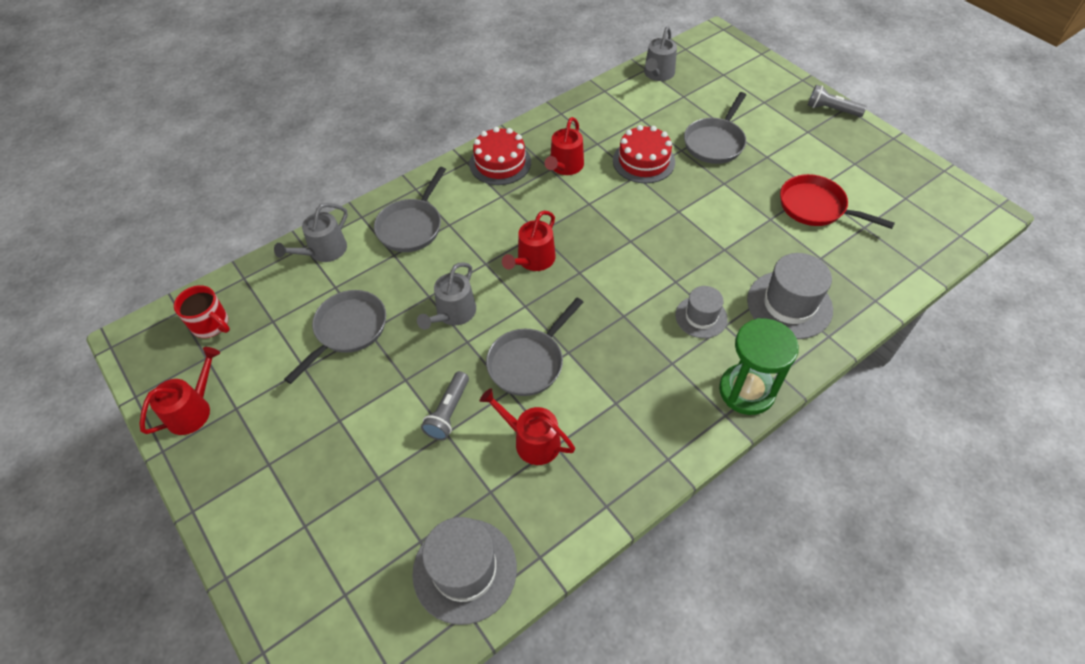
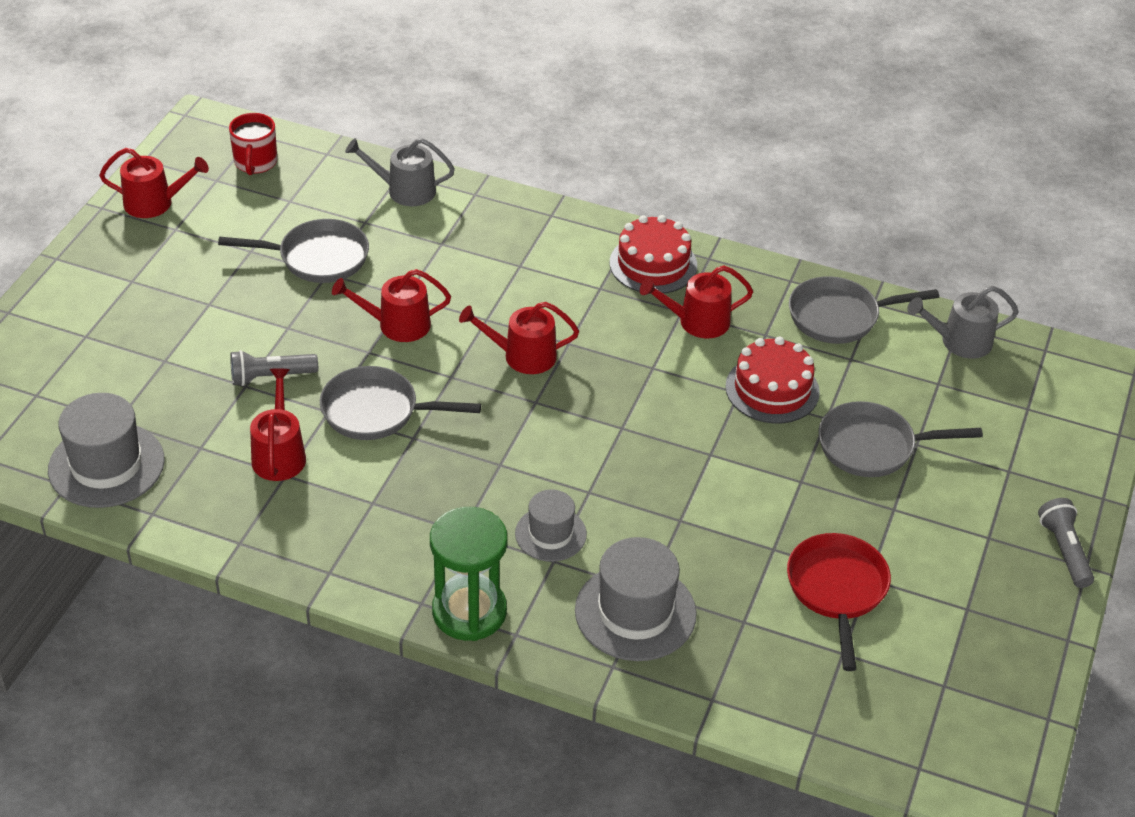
camera: 55 degrees right, 10 degrees down
(411, 226) = (493, 238): grey pan -> grey pan (839, 316)
(453, 313) = (397, 325): grey watering can -> red watering can

